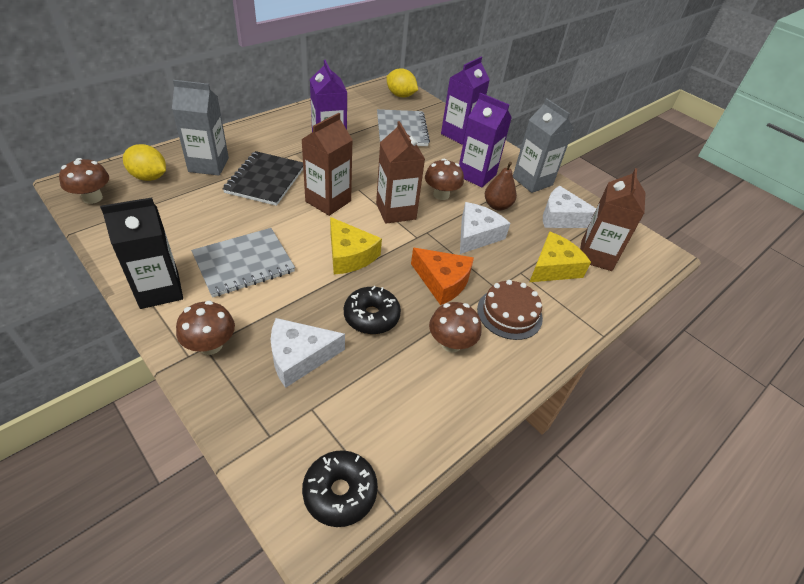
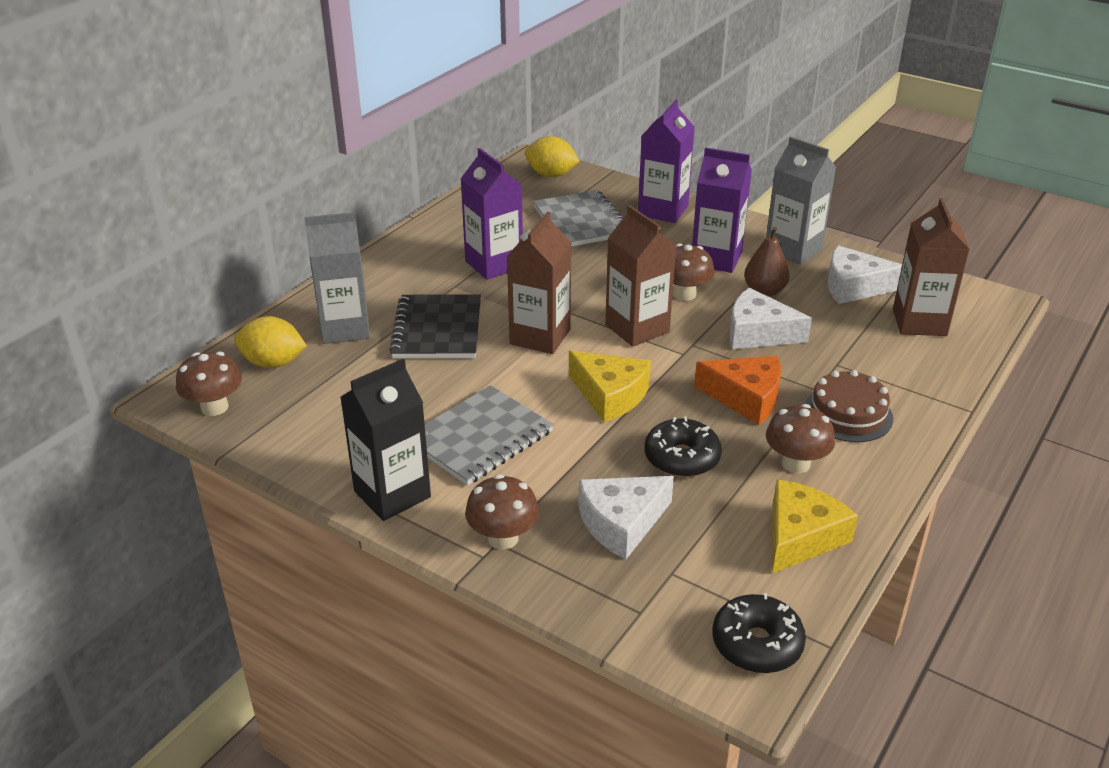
camera: 10 degrees left, 10 degrees down
(477, 235) = (758, 333): white cheese -> white cheese turned 90 degrees counterclockwise
(553, 267) = (874, 348): yellow cheese -> yellow cheese (801, 537)

